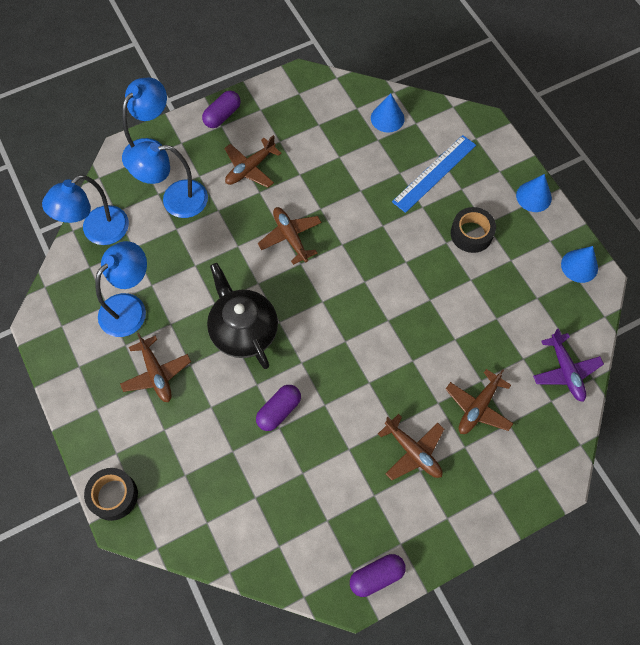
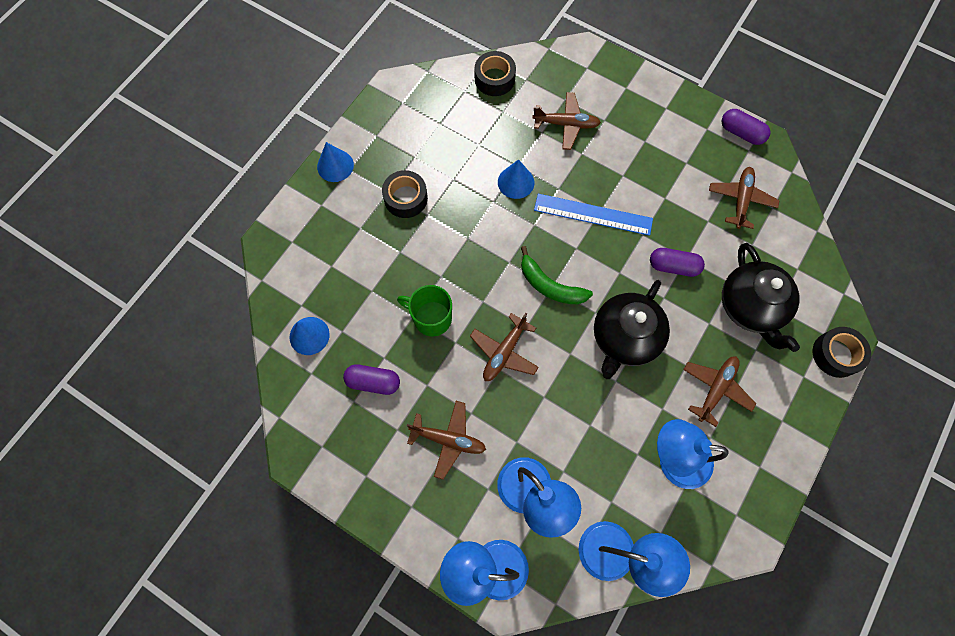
camera: 120 degrees left, 5 degrees up
(201, 452) = (750, 307): none -> black teapot
(222, 115) = (397, 514): purple capsule -> purple capsule (373, 382)
(324, 300) = (550, 285): none -> green banana
(351, 201) = (431, 318): none -> green mug
(413, 452) = (634, 152): brown plane -> brown plane (740, 200)
(434, 173) = (355, 259): blue ruler -> blue ruler (593, 214)
(565, 371) = (494, 79): purple plane -> black tape
(579, 266) = (389, 104): blue cone -> blue cone (516, 182)

